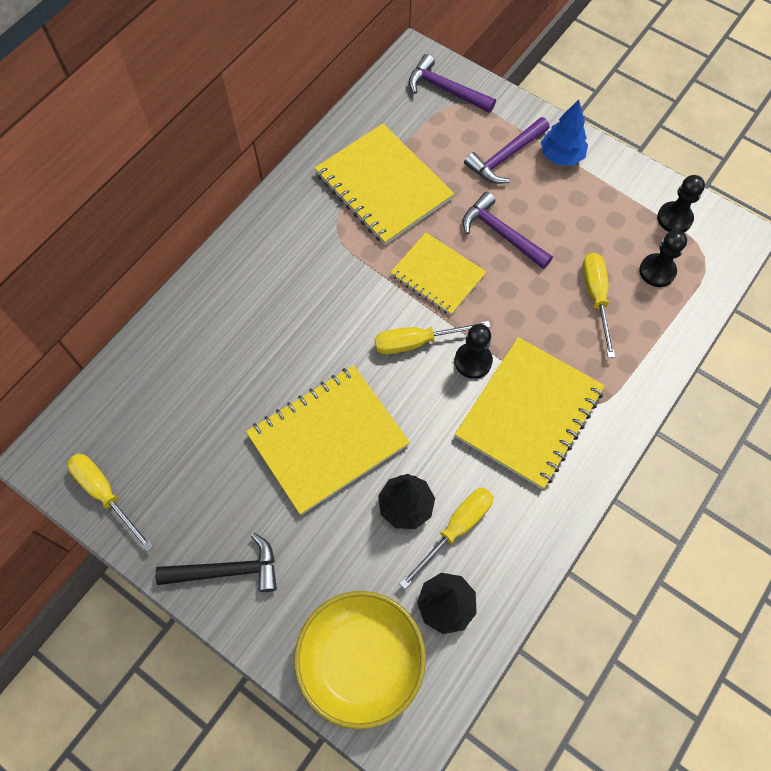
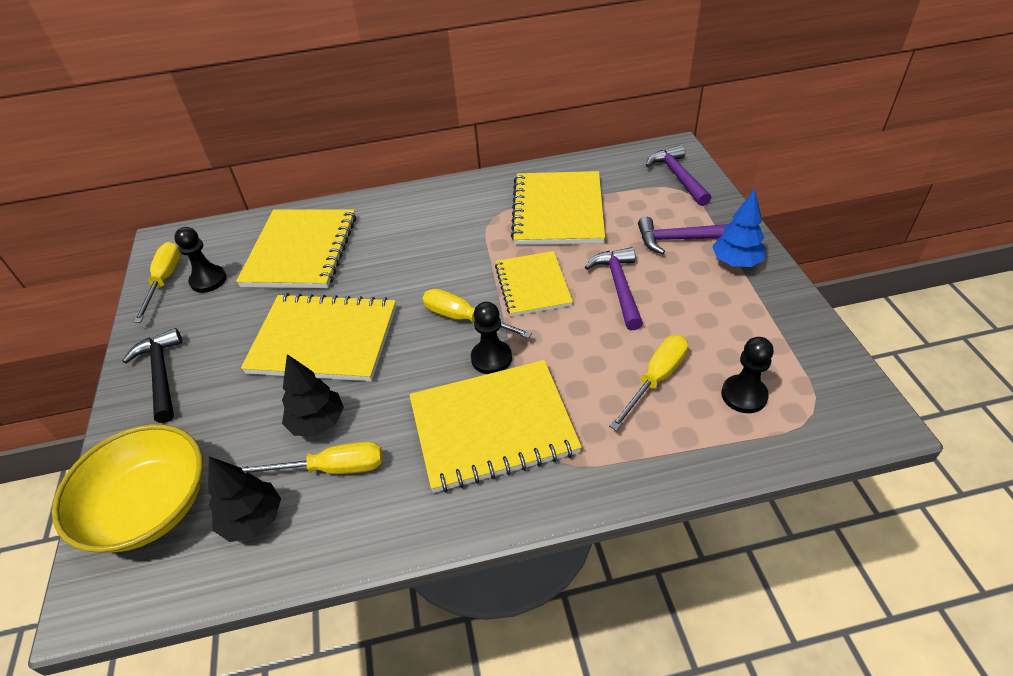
camera: 45 degrees right, 20 degrees down
(201, 375) = (301, 251): none -> yellow notebook
(228, 570) = (161, 374): black hammer -> black hammer turned 150 degrees counterclockwise
(674, 218) = (809, 364): black pawn -> black pawn (208, 280)

